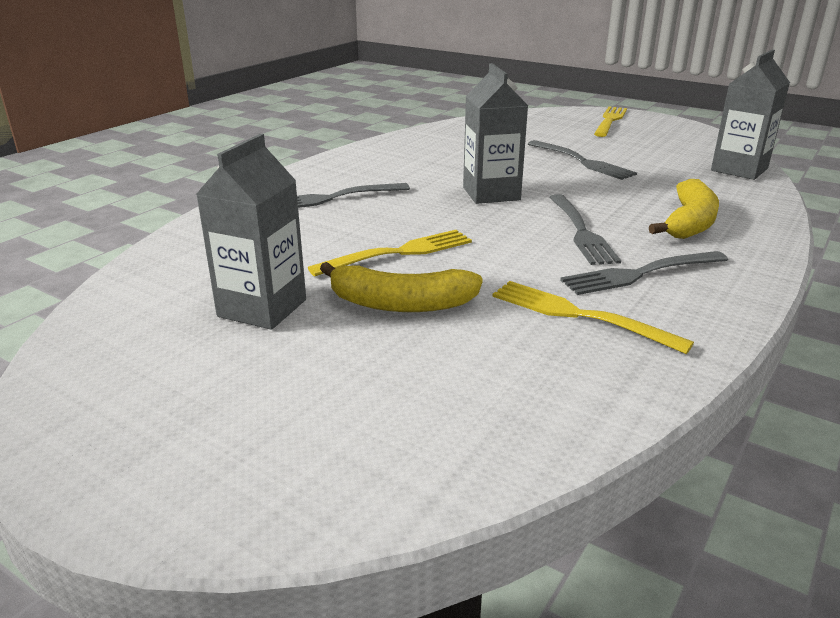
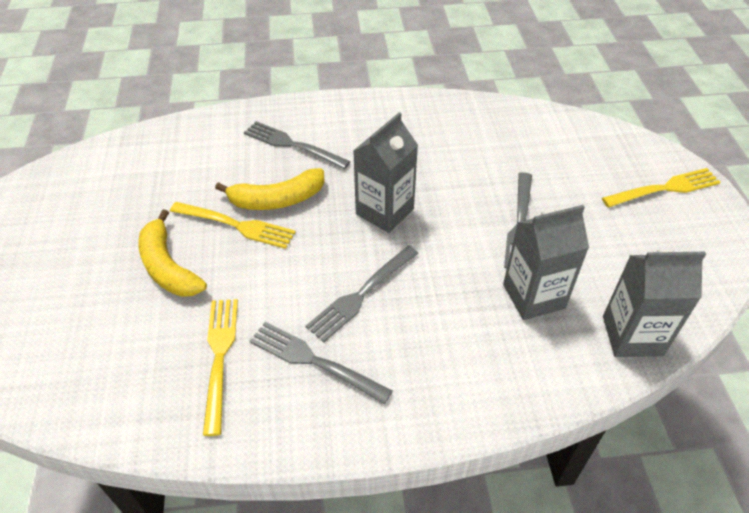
camera: 50 degrees right, 20 degrees up
(262, 308) = (118, 216): grey carton -> grey carton (533, 296)
(689, 222) = (447, 351): yellow banana -> yellow banana (277, 199)

